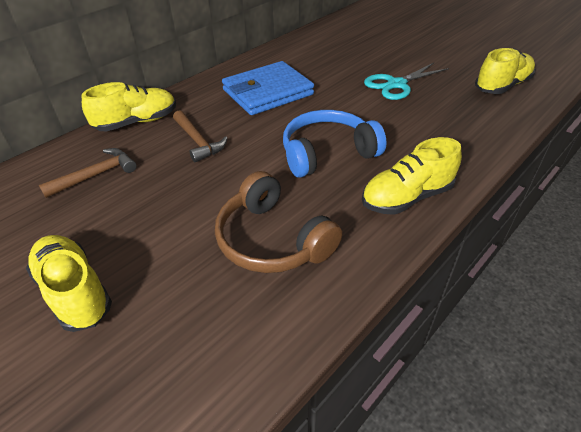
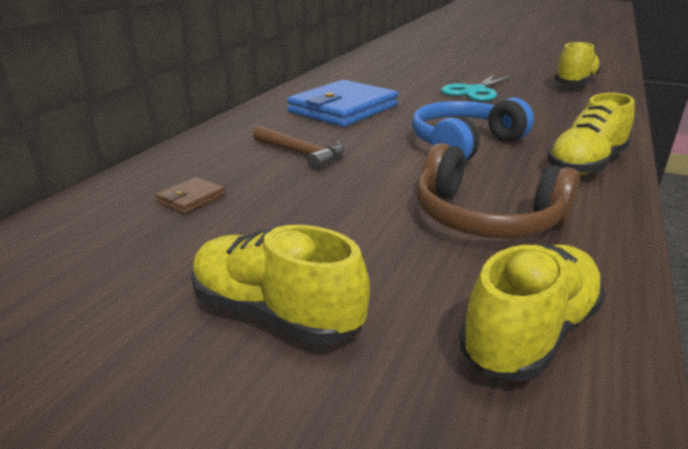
camera: 20 degrees left, 15 degrees down
(96, 175) = (191, 198): brown hammer -> brown wallet
(137, 122) = (202, 148): yellow shoe -> yellow shoe (530, 334)

